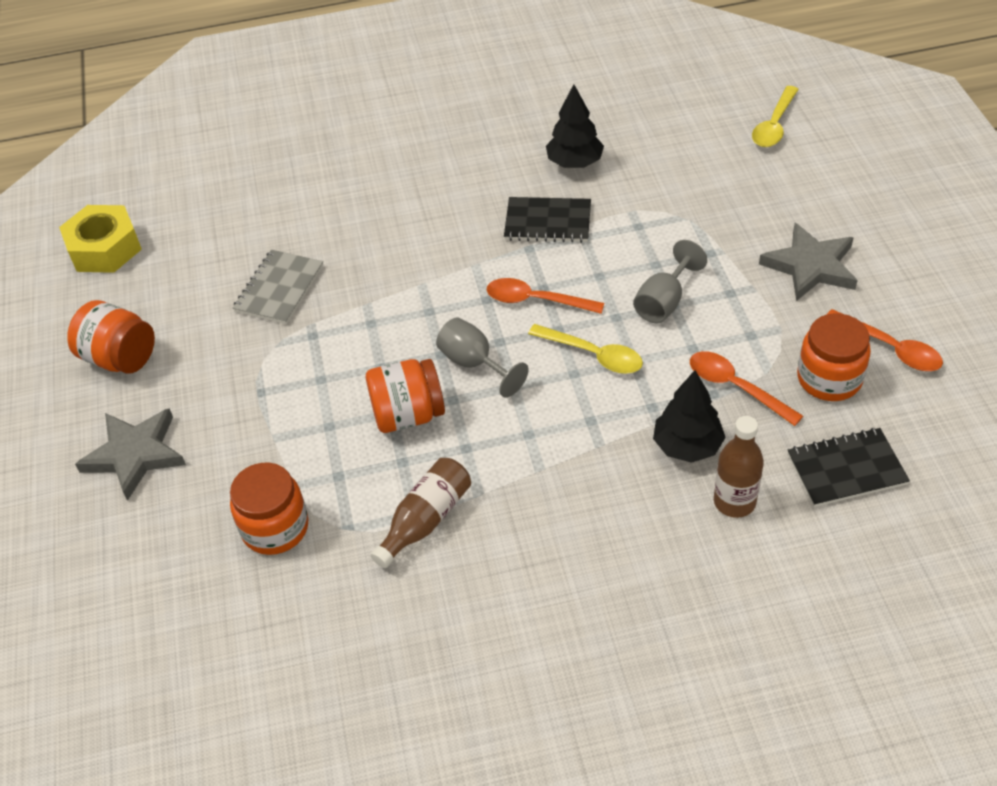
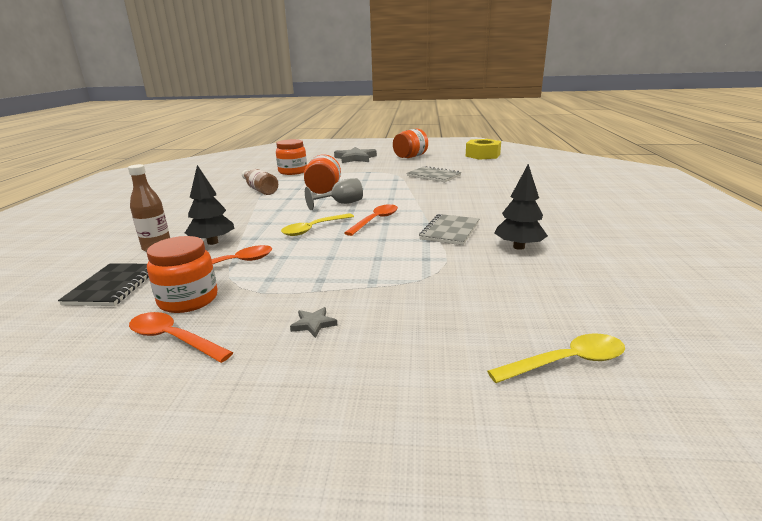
camera: 105 degrees right, 25 degrees down
(548, 222) = (450, 231): black notebook -> grey notebook
(664, 302) = (336, 254): grey goblet -> none
(774, 125) = (566, 362): yellow spoon -> yellow spoon turned 120 degrees clockwise
(810, 266) = (313, 324): grey star -> grey star, size x0.44
(890, 348) = (173, 339): orange spoon -> orange spoon turned 60 degrees clockwise

